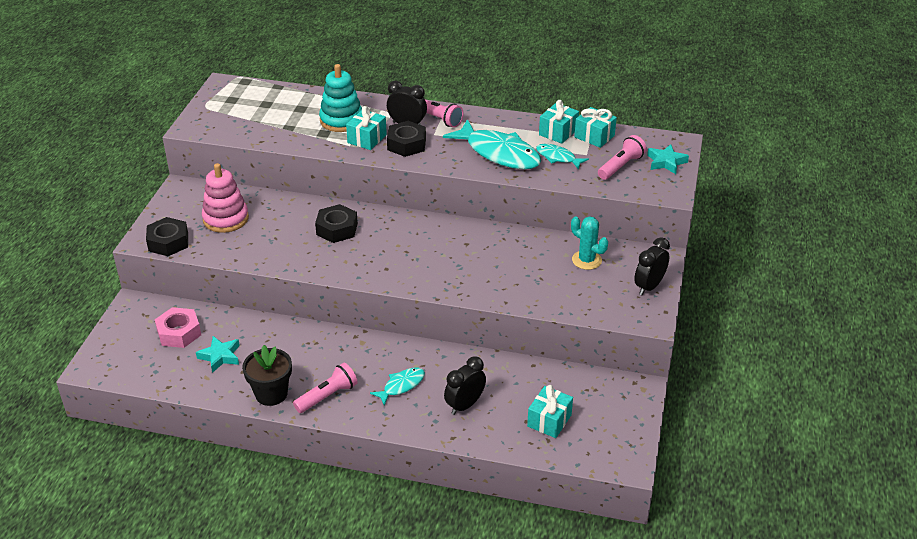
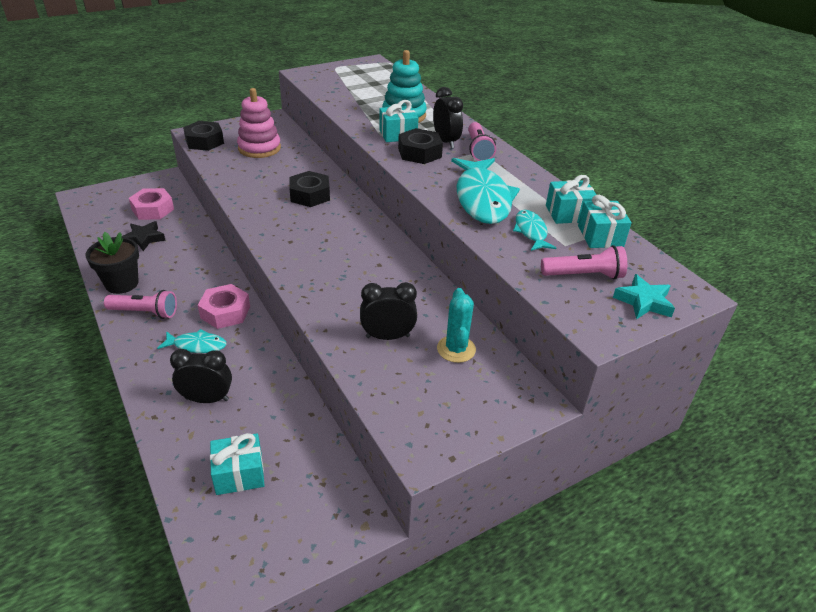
camera: 45 degrees right, 0 degrees up
(220, 356) = (144, 239): turquoise star -> black star
(380, 355) = (225, 312): none -> pink nut
(649, 286) = (476, 419): black clock -> black clock (387, 336)

